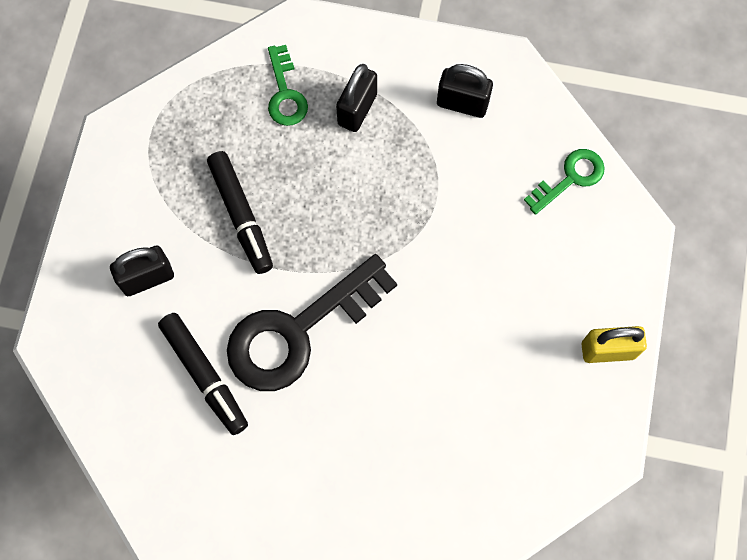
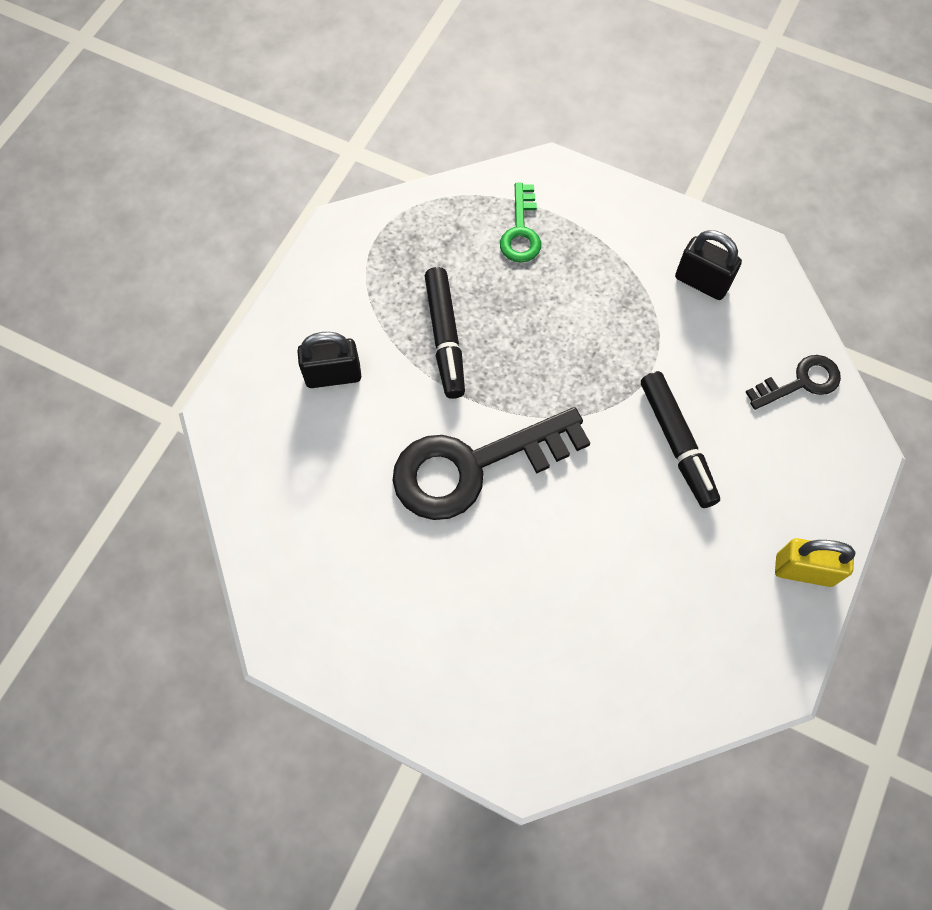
camera: 15 degrees right, 5 degrees down
(205, 375) = (365, 486): black marker -> black marker (677, 443)
(357, 109) = (590, 263): black padlock -> none
(570, 178) = (800, 382): green key -> black key

